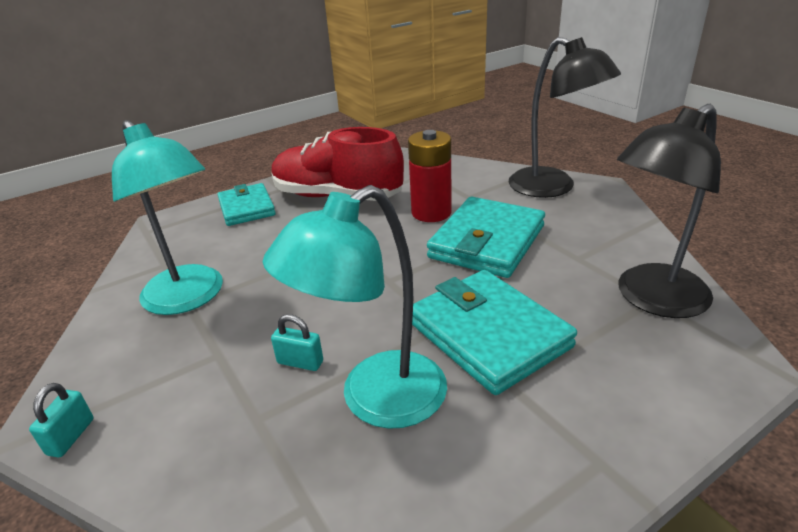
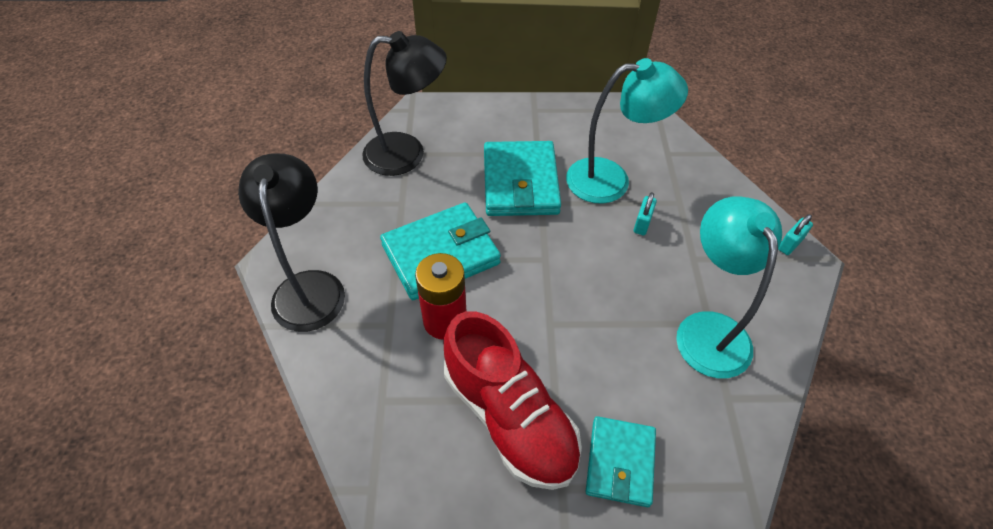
camera: 150 degrees left, 20 degrees up
(300, 362) = (642, 223): turquoise padlock -> turquoise padlock turned 60 degrees clockwise

